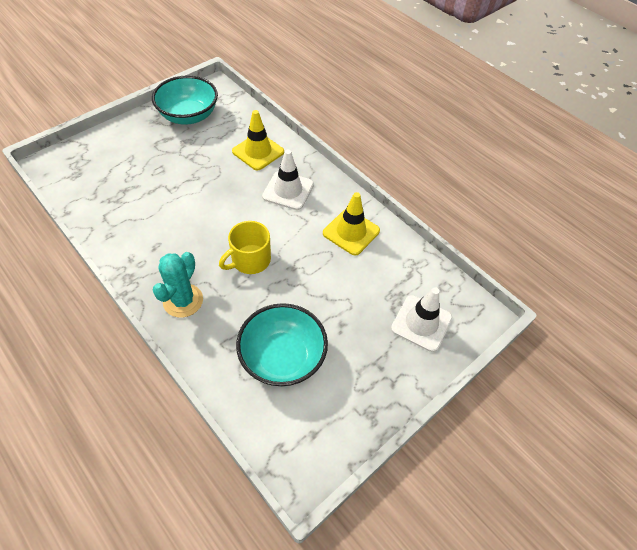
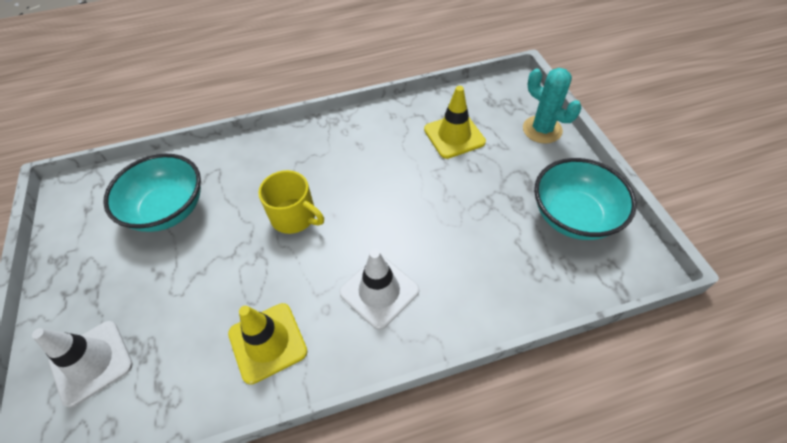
camera: 120 degrees right, 0 degrees up
(183, 301) = (282, 152): turquoise cactus -> turquoise cactus (542, 129)
(250, 260) = (294, 216): yellow mug -> yellow mug turned 135 degrees clockwise
(258, 152) = (471, 279): yellow traffic cone -> yellow traffic cone (454, 136)

